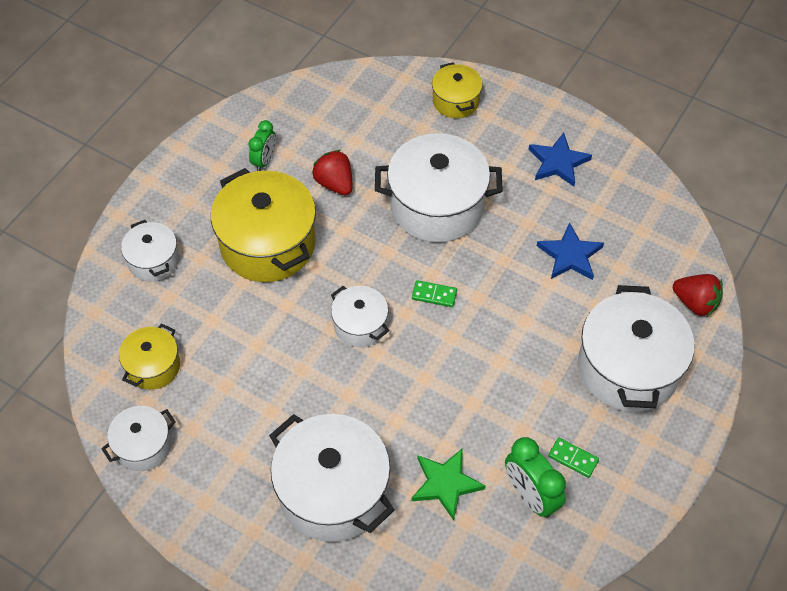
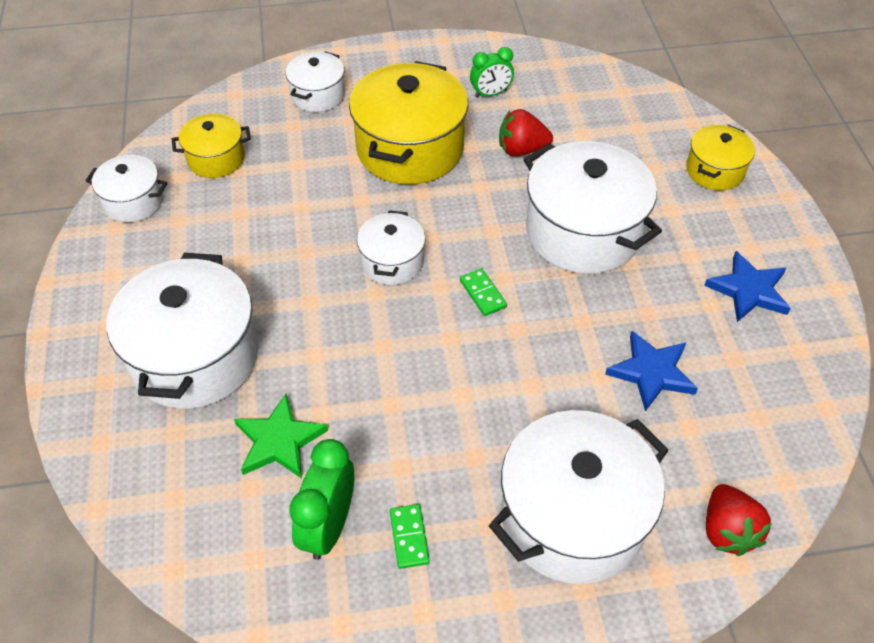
camera: 50 degrees right, 5 degrees down
(334, 183) = (521, 149): red strawberry -> red strawberry turned 105 degrees counterclockwise

